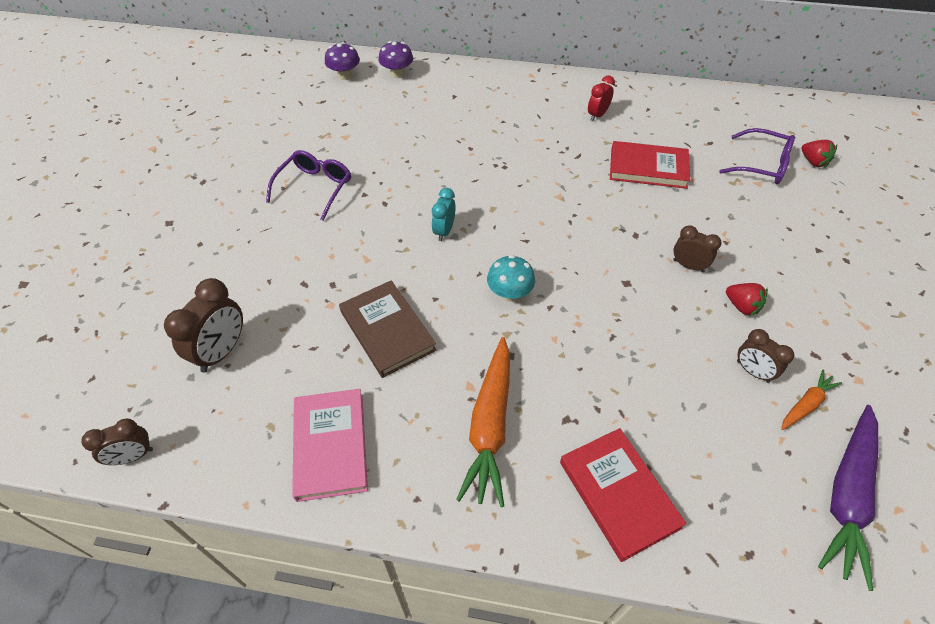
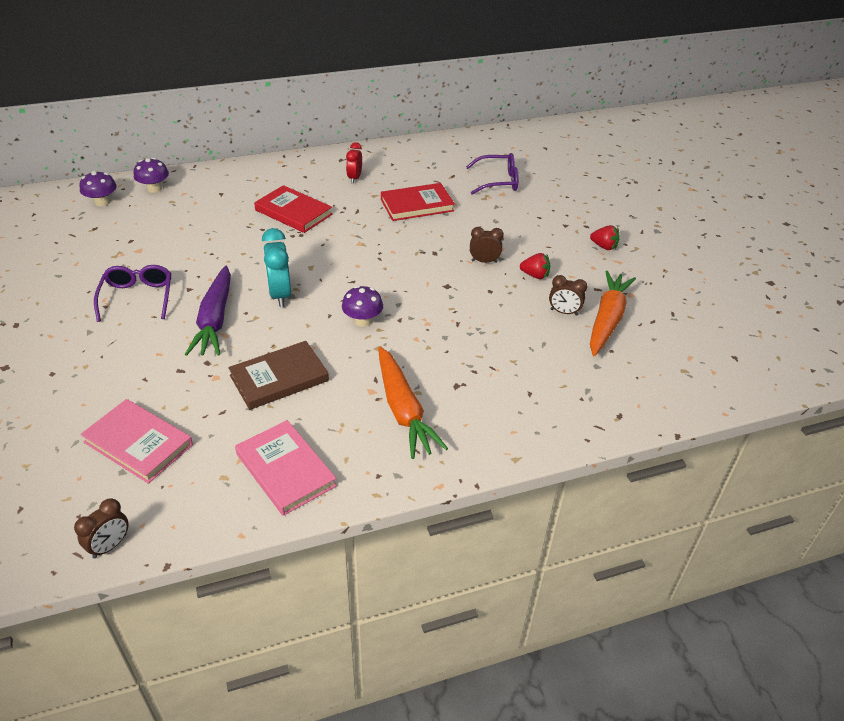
camera: 30 degrees left, 10 degrees down
(222, 351) = (138, 443): brown clock -> pink book
(387, 330) = (279, 378): brown book -> brown book turned 60 degrees counterclockwise
(444, 231) = (280, 295): turquoise clock -> turquoise clock, size x1.60
(509, 293) = (363, 321): turquoise mushroom -> purple mushroom
(618, 494) = (519, 415): red book -> red book (293, 212)
(806, 404) = (607, 319): orange carrot -> orange carrot, size x1.96
(813, 162) = (532, 170): red strawberry -> red strawberry (604, 246)
(847, 496) = (658, 361): purple carrot -> purple carrot (215, 320)

